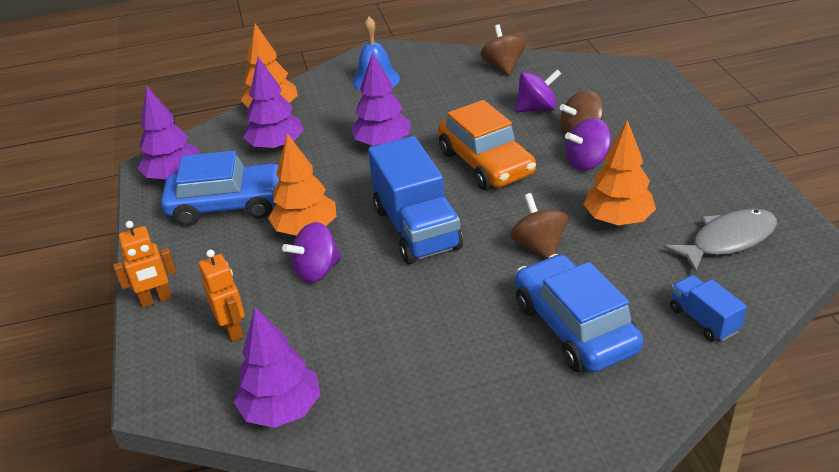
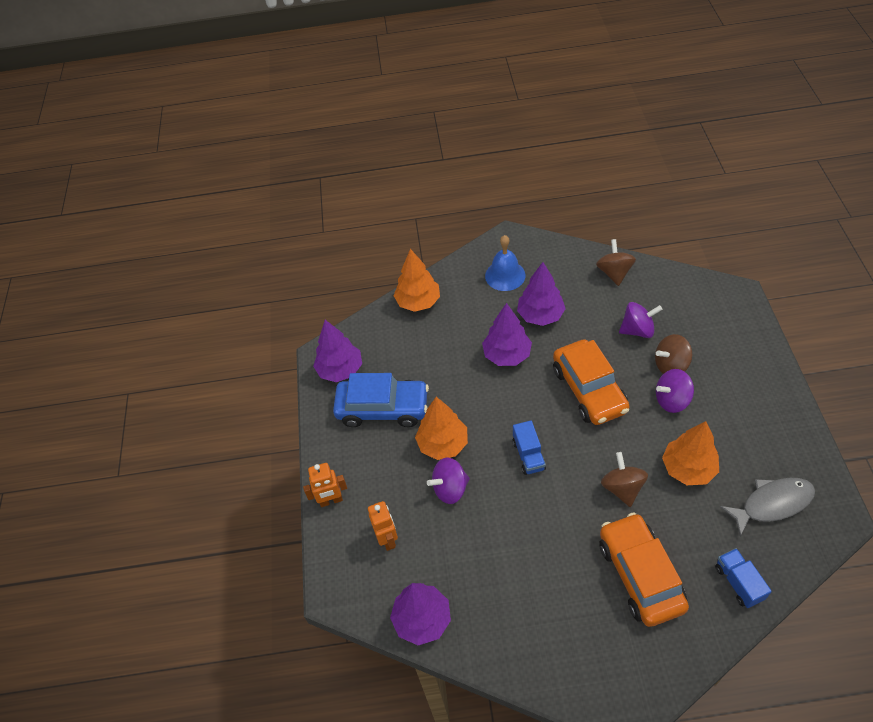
camera: 10 degrees right, 15 degrees up
(276, 146) = (421, 346): purple tree -> purple tree (540, 315)
(417, 228) = (528, 455): blue truck -> blue truck, size x0.50
(574, 327) = (640, 575): blue car -> orange car

